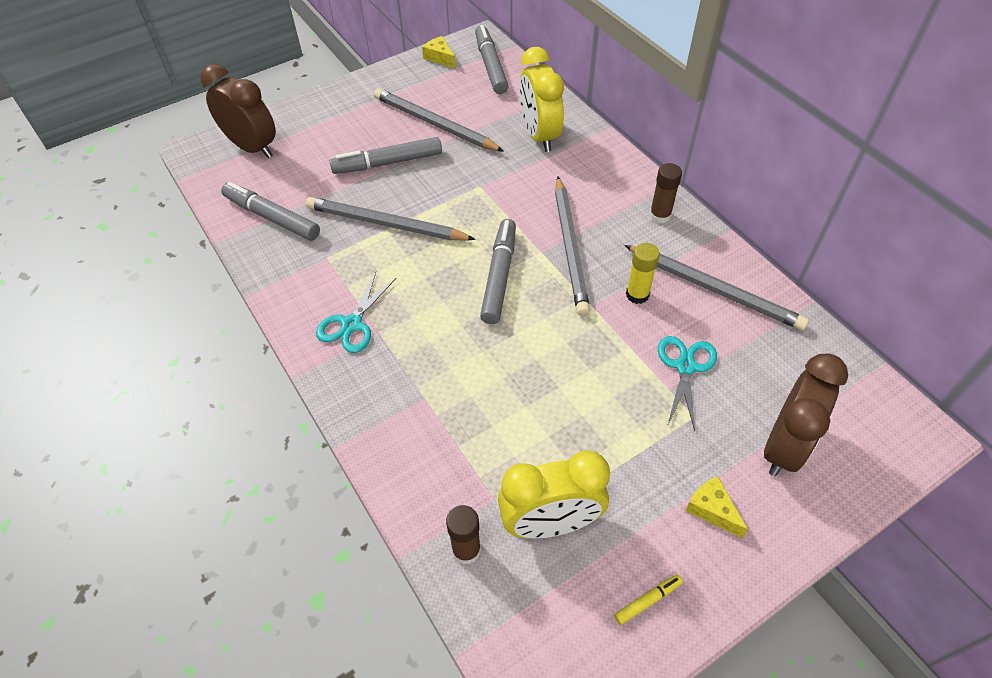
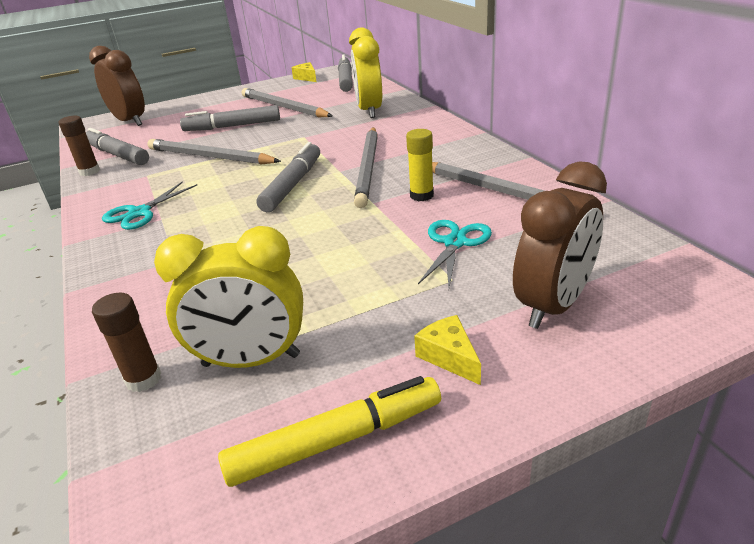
camera: 10 degrees right, 20 degrees down
(647, 601) = (336, 441): yellow marker -> yellow marker, size x2.14
(660, 215) = (462, 149): brown glue stick -> brown glue stick (89, 171)

